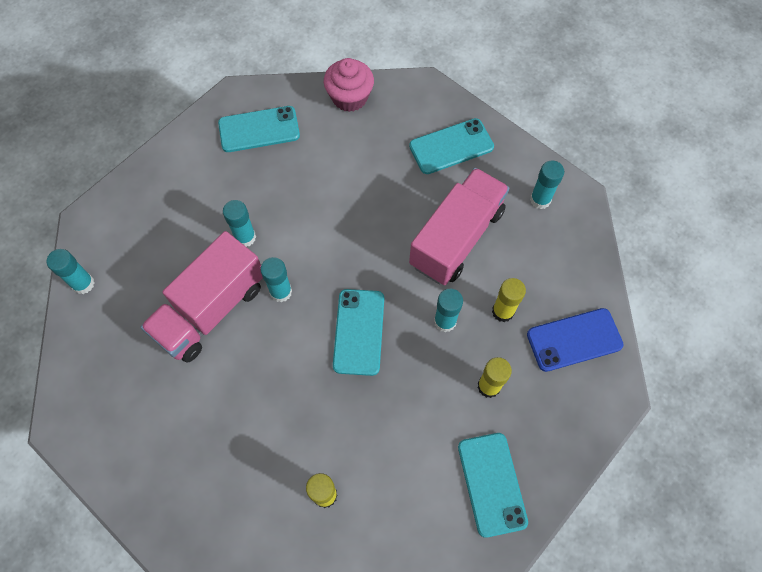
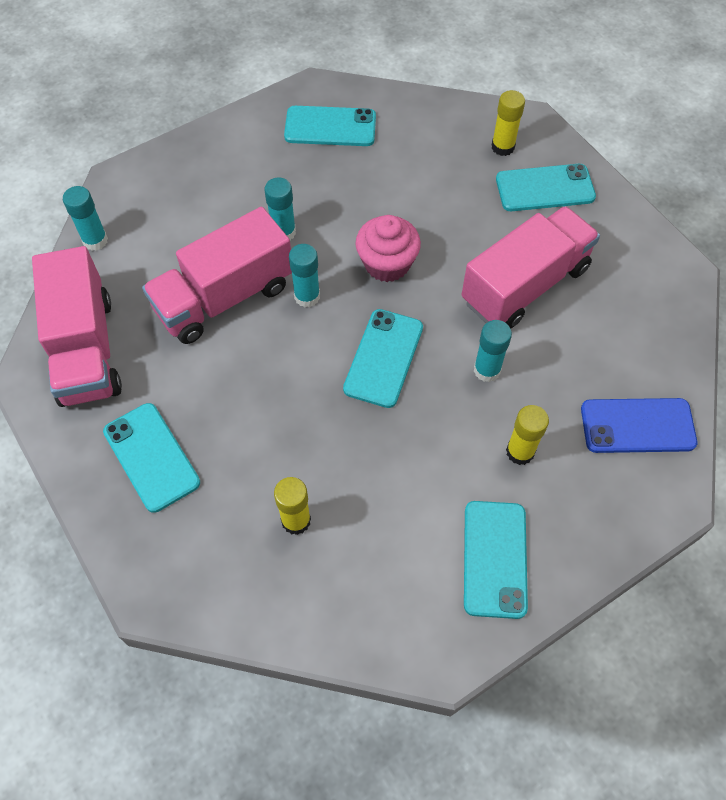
camera: 15 degrees right, 5 degrees down
(104, 387) = (86, 349): none -> pink truck
(189, 471) = (151, 457): none -> turquoise phone
(349, 97) = (441, 114): pink cupcake -> pink cupcake (387, 264)
(503, 311) = (559, 375): yellow glue stick -> yellow glue stick (503, 147)
(540, 200) = (636, 266): turquoise glue stick -> none

